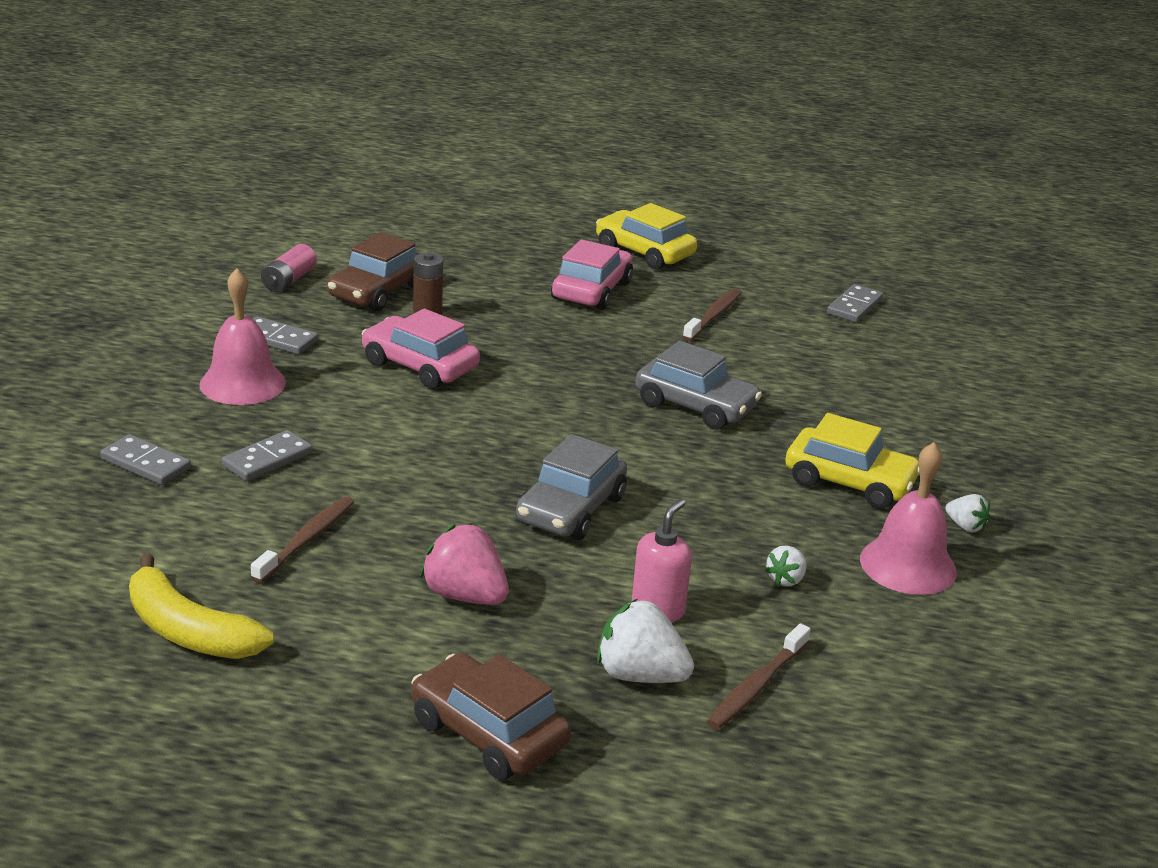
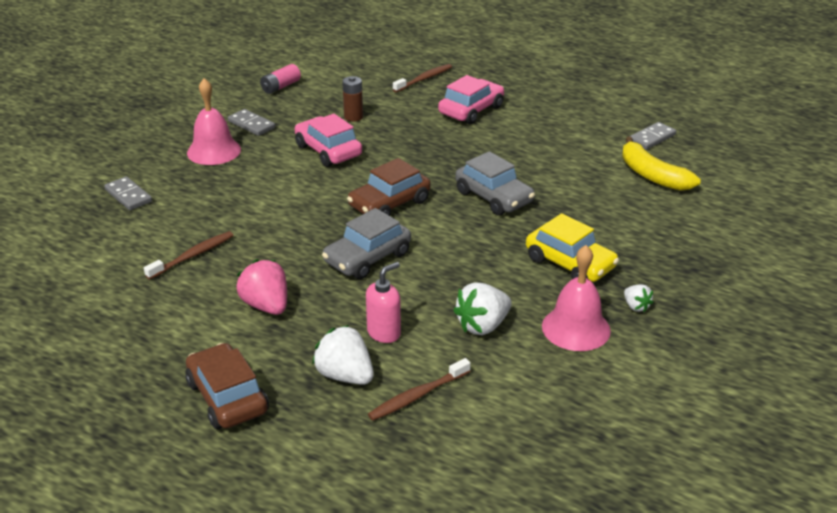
camera: 20 degrees right, 5 degrees up
(188, 631) = (92, 303): yellow banana -> yellow banana (652, 175)
(268, 459) = (200, 201): grey domino -> none
(377, 291) = (331, 99): brown car -> brown car (389, 204)
(644, 252) = (523, 86): yellow car -> none
(713, 316) = (545, 135): brown toothbrush -> brown toothbrush (424, 79)
(786, 579) = (482, 325): white strawberry -> white strawberry, size x1.84

